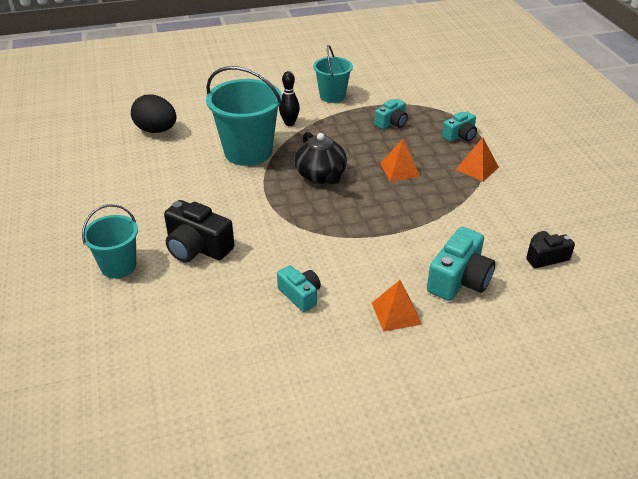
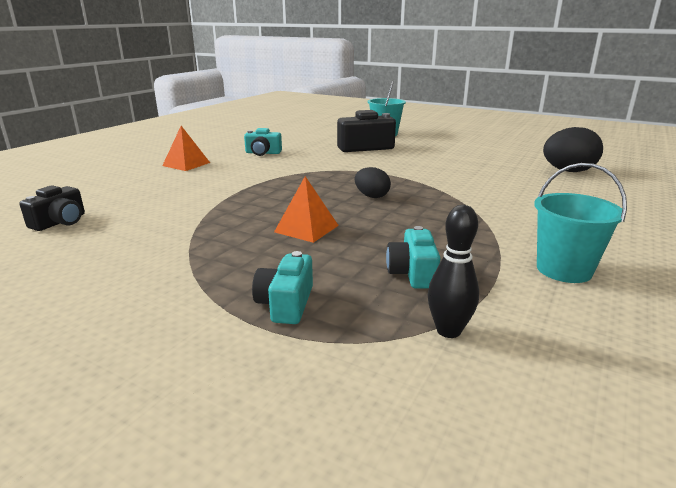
camera: 135 degrees right, 15 degrees down
(248, 152) = (469, 186): turquoise bucket -> none
(289, 123) = (507, 218): black bowling pin -> black bowling pin (448, 331)
(321, 176) = (371, 196): black teapot -> black egg
(459, 280) = (149, 186): turquoise camera -> none
(477, 168) = (208, 269): orange pyramid -> none

